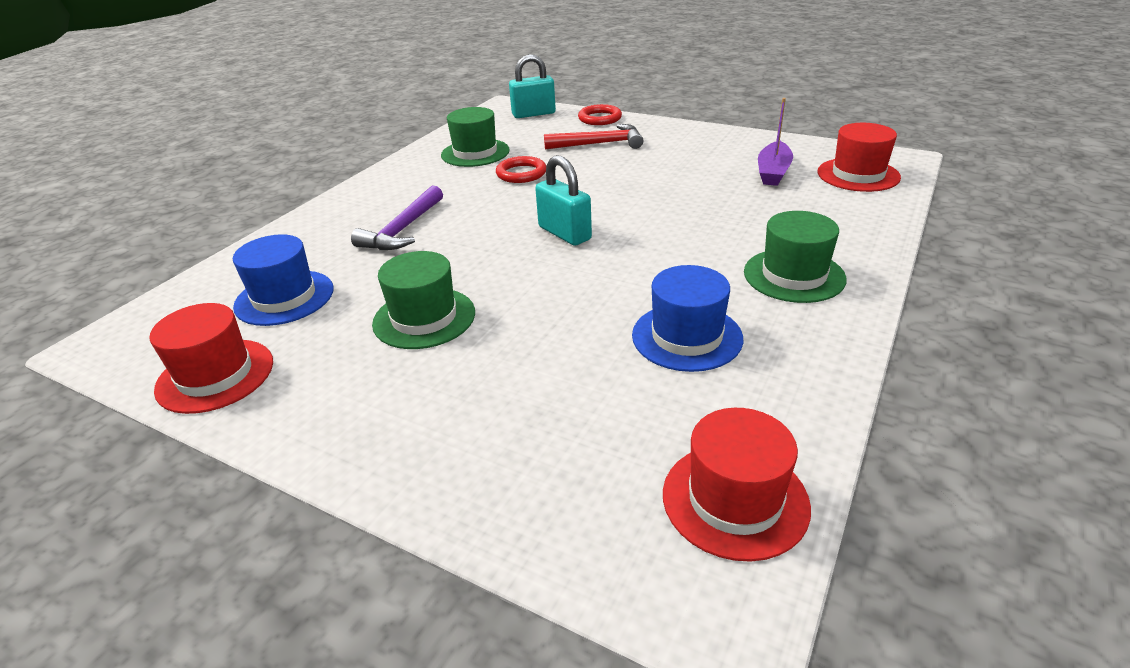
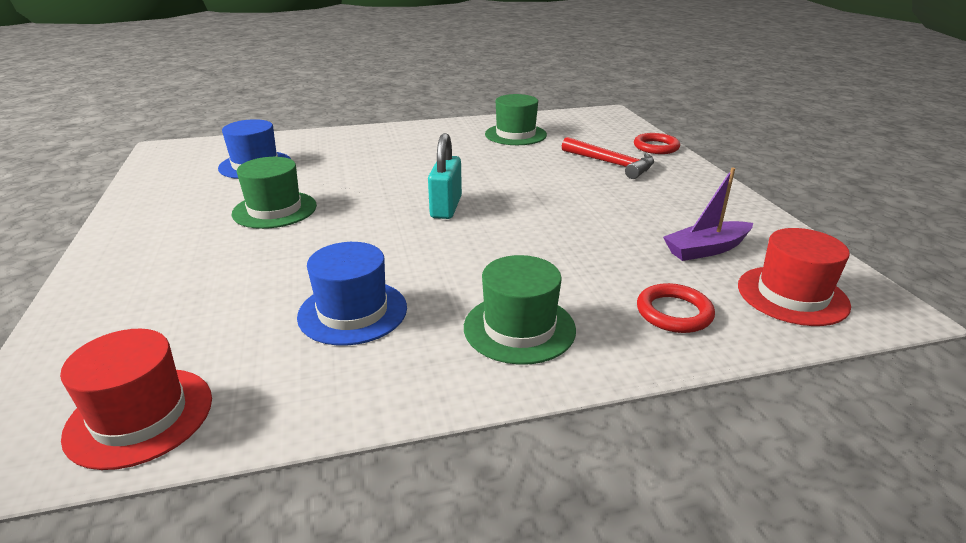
camera: 45 degrees right, 5 degrees down
(215, 375) = (160, 184): red hat -> none
(403, 230) = (374, 159): purple hammer -> none
(521, 173) = (511, 159): red ring -> red ring (674, 312)
(533, 114) = (614, 125): turquoise padlock -> none

